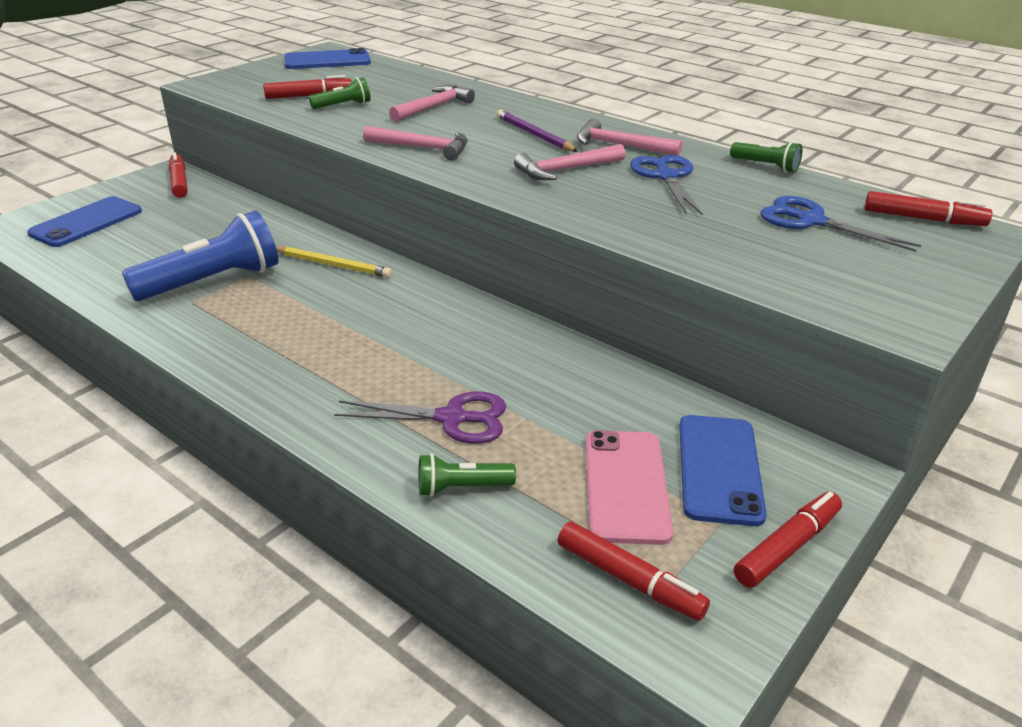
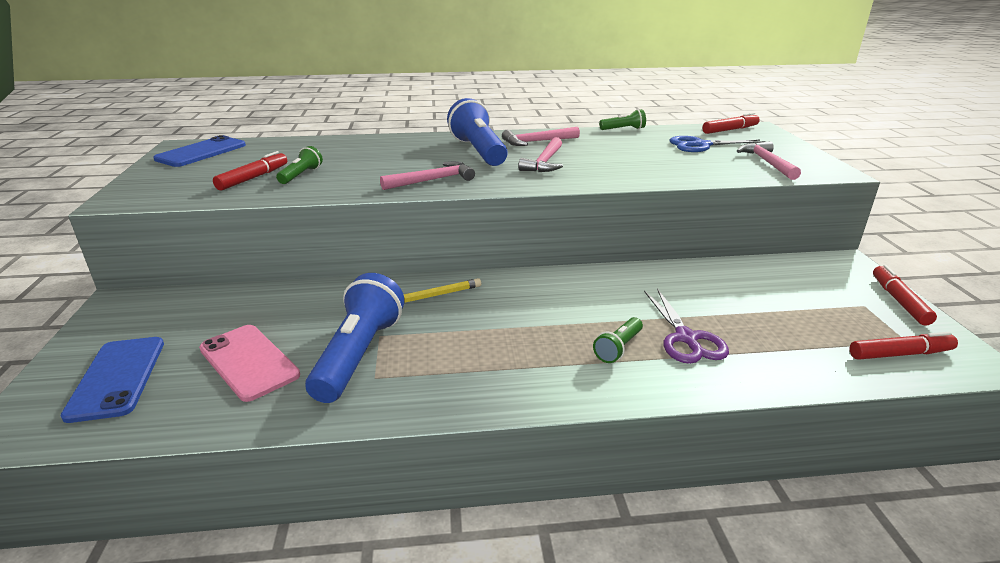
camera: 45 degrees left, 5 degrees down
(179, 182) = (151, 304): red marker -> none
(433, 107) = (372, 156): pink hammer -> pink hammer (767, 163)
(451, 418) = (686, 338): purple scissors -> purple scissors turned 120 degrees clockwise
(462, 488) = (768, 367): green flashlight -> green flashlight (618, 348)
(534, 135) = (478, 151): purple pencil -> blue flashlight
(626, 486) = (811, 316): pink phone -> pink phone (249, 362)
(666, 177) = (598, 148): blue scissors -> none
(719, 469) = (818, 286): blue phone -> none

